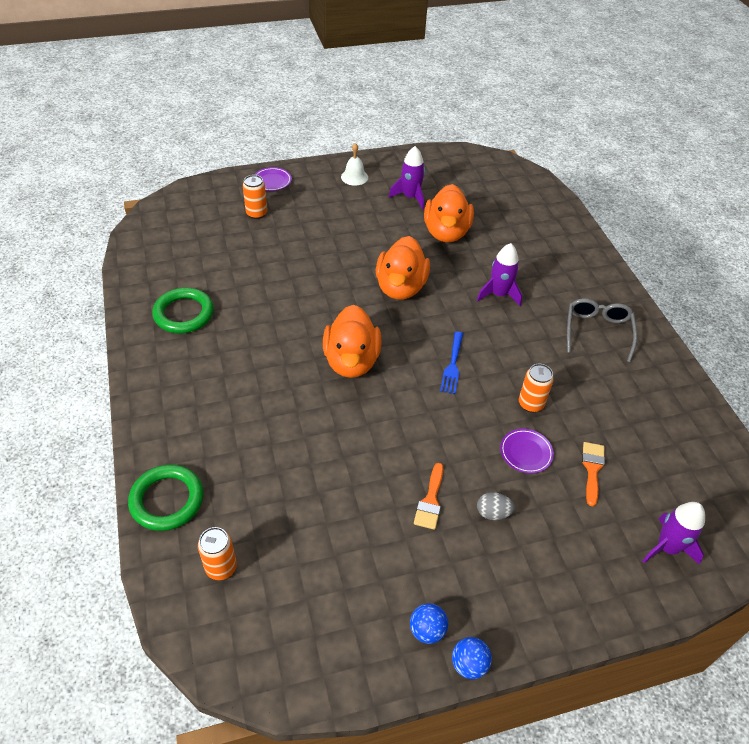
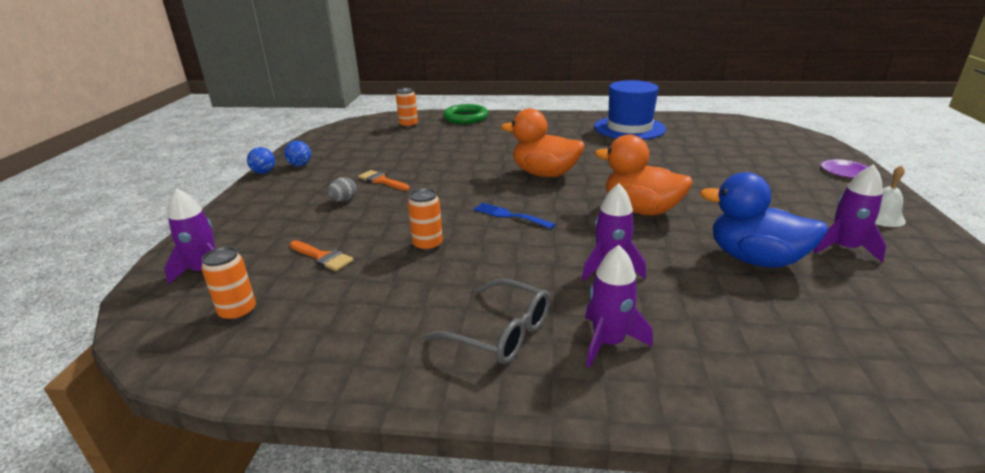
camera: 115 degrees right, 20 degrees down
(184, 314) = (629, 128): green ring -> blue hat
(256, 213) = (776, 159): orange can -> orange can (238, 312)
(446, 232) = (754, 259): orange duck -> blue duck
(526, 452) = (378, 228): purple plate -> none
(573, 287) = (608, 342): none -> purple rocket

